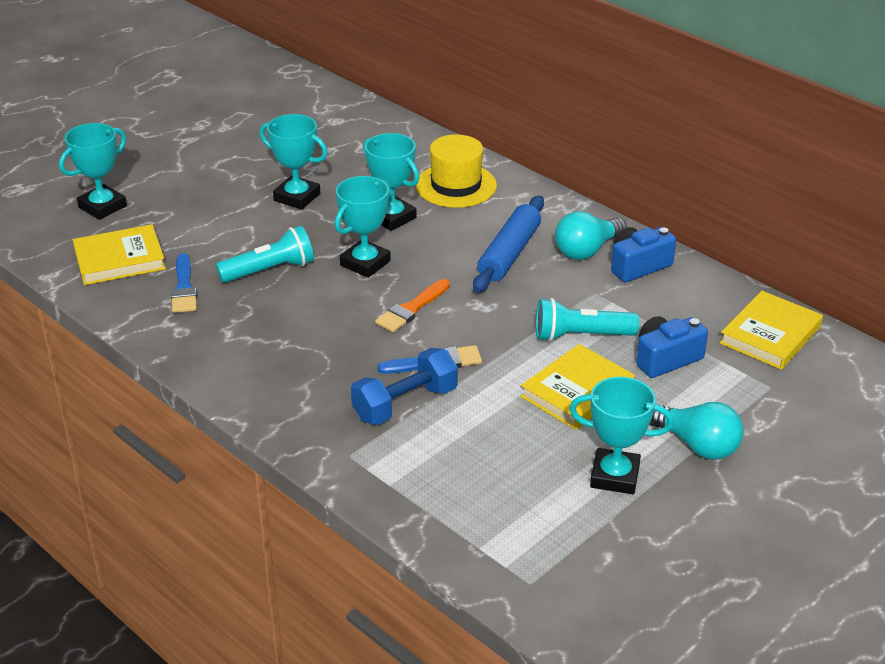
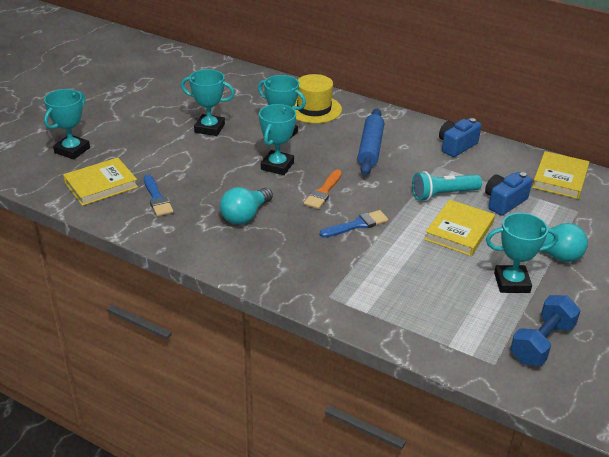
camera: 15 degrees left, 0 degrees up
(270, 270) = (213, 179): turquoise flashlight -> none
(405, 404) = (350, 256): blue dumbbell -> blue dumbbell (541, 343)
(587, 250) = (419, 140): turquoise light bulb -> turquoise light bulb (245, 215)

